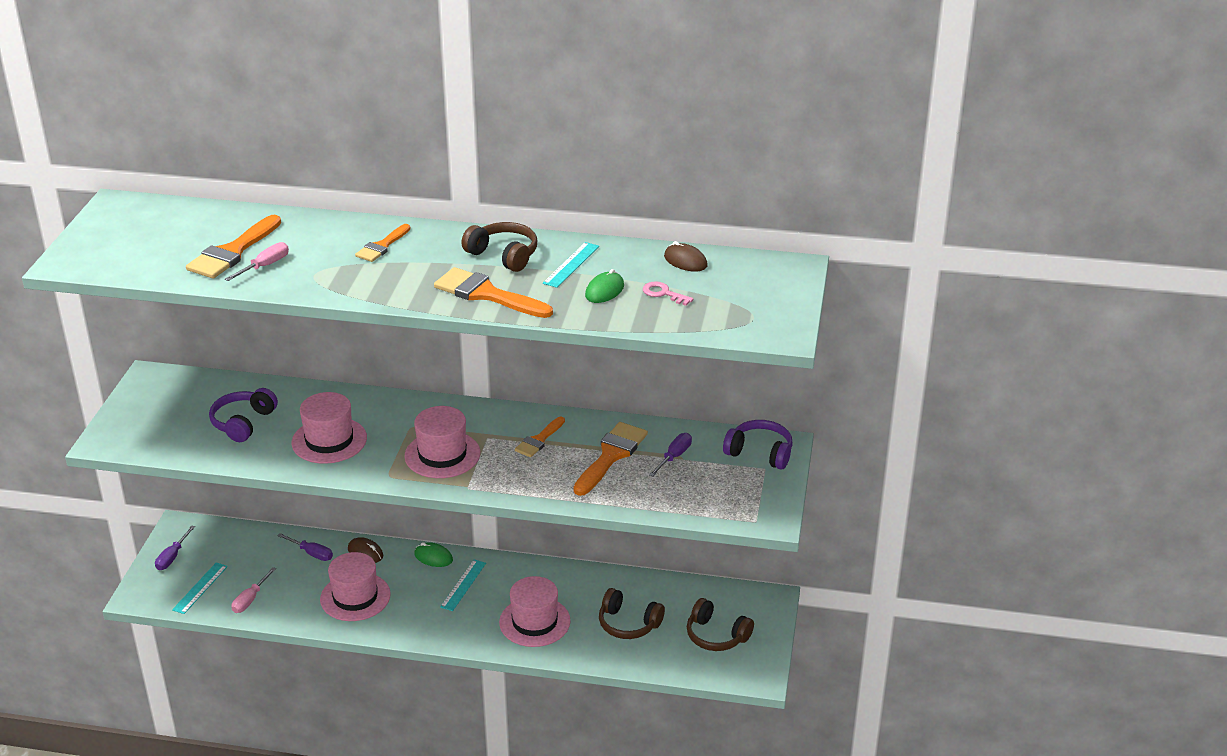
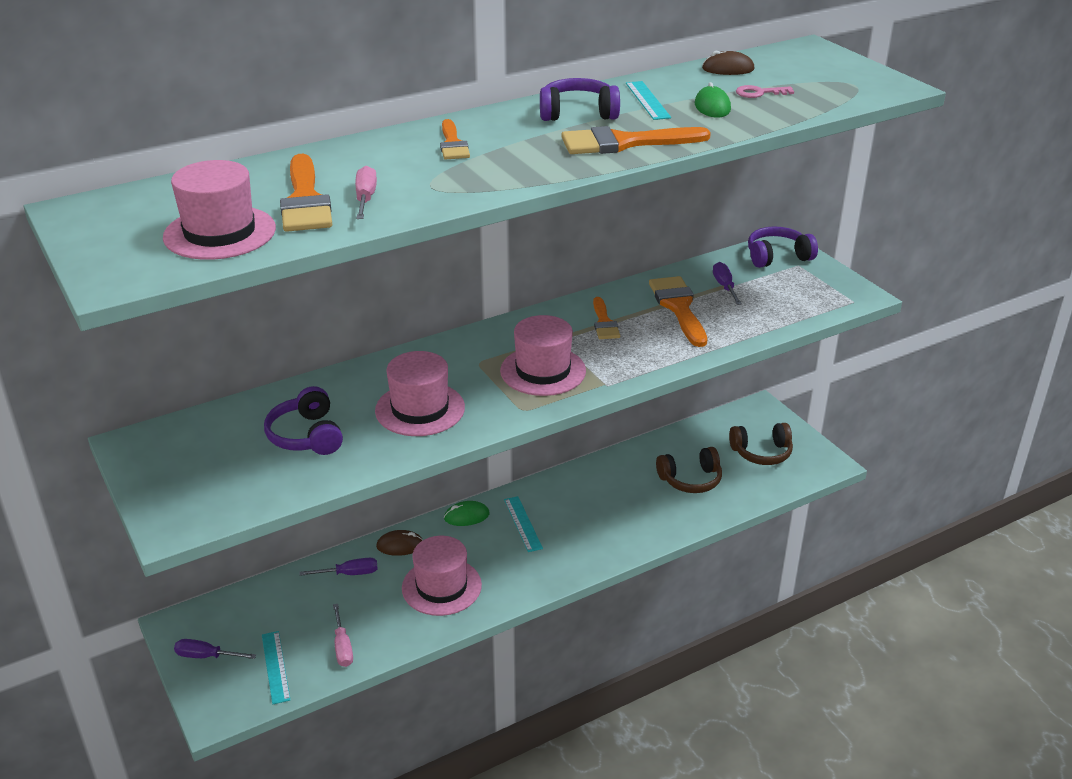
camera: 40 degrees left, 0 degrees up
(172, 557) = (206, 656): purple screwdriver -> purple screwdriver turned 120 degrees clockwise
(503, 255) = (578, 113): brown headphones -> purple headphones
(534, 622) = (620, 519): pink hat -> pink hat (220, 233)

